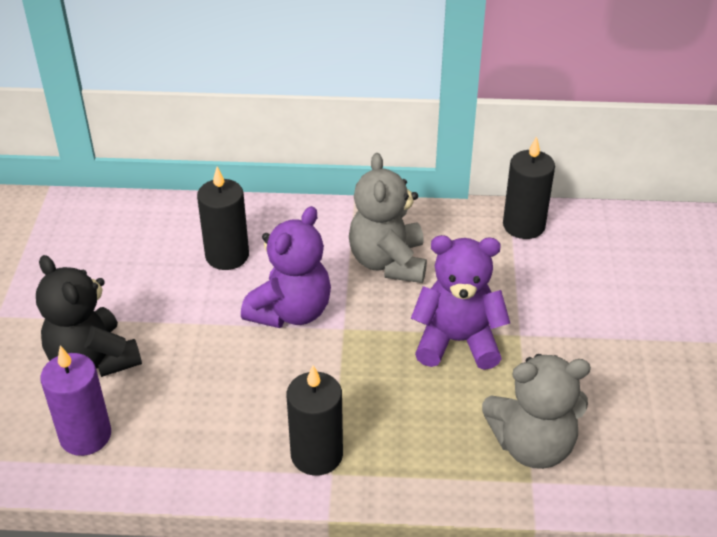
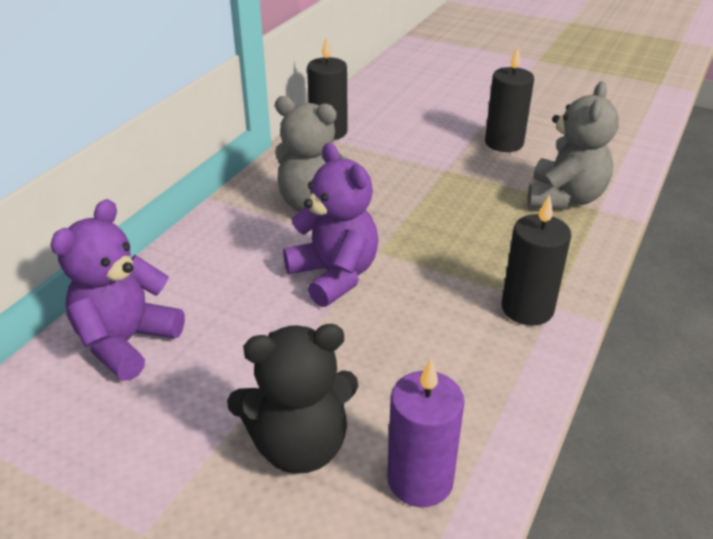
camera: 65 degrees left, 5 degrees down
(227, 256) = (218, 296): black candle -> black candle (504, 143)
(457, 341) = (435, 198): purple teddy bear -> purple teddy bear (126, 342)

